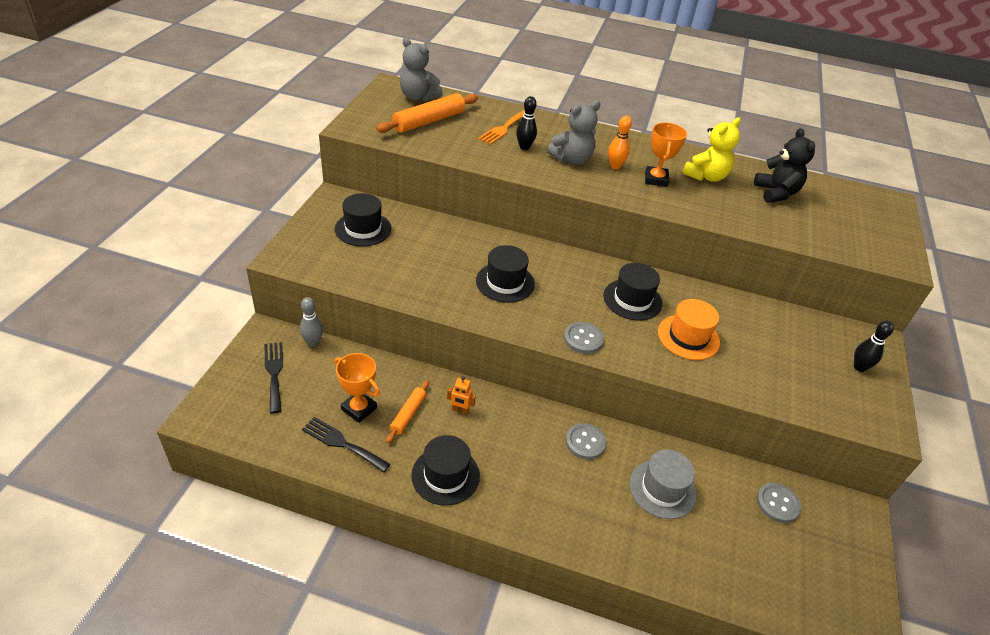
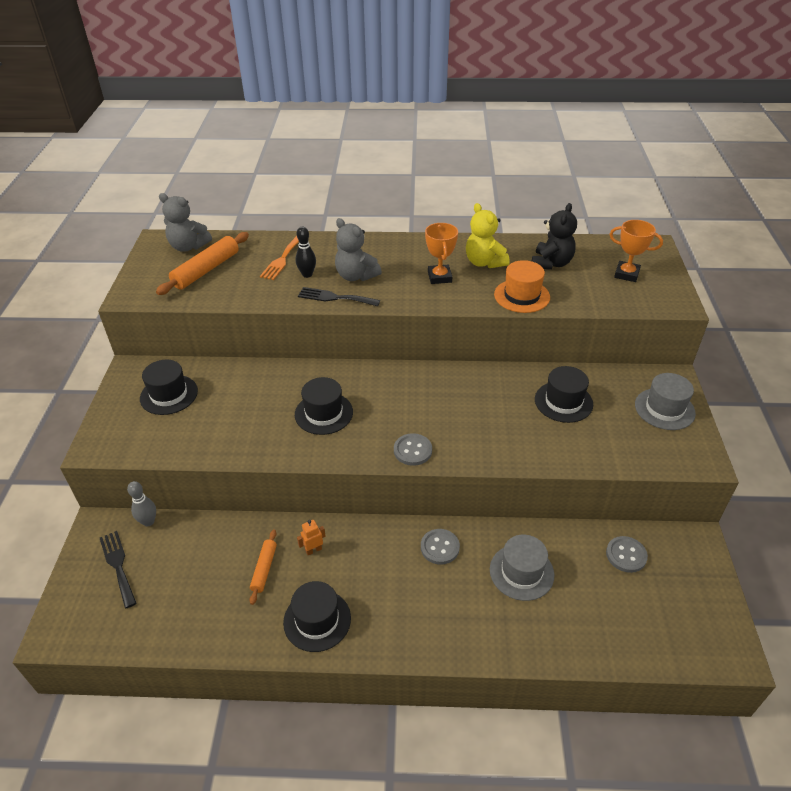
camera: 10 degrees left, 0 degrees up
(342, 443) = (207, 618): black fork -> black fork (335, 297)
(359, 409) = (214, 577): orange trophy -> orange trophy (626, 274)
(460, 410) = (313, 550): orange robot -> orange robot turned 150 degrees clockwise
(572, 159) = (356, 276): grey teddy bear -> grey teddy bear turned 90 degrees clockwise
(615, 166) = (398, 273): orange bowling pin -> none
(632, 299) = (447, 398): black hat -> black hat (563, 402)
(688, 337) = (508, 421): orange hat -> orange hat (521, 296)
(706, 176) = (484, 262): yellow teddy bear -> yellow teddy bear turned 120 degrees clockwise
(776, 193) = (551, 263): black teddy bear -> black teddy bear turned 45 degrees clockwise
(859, 367) = (664, 409): black bowling pin -> grey hat

